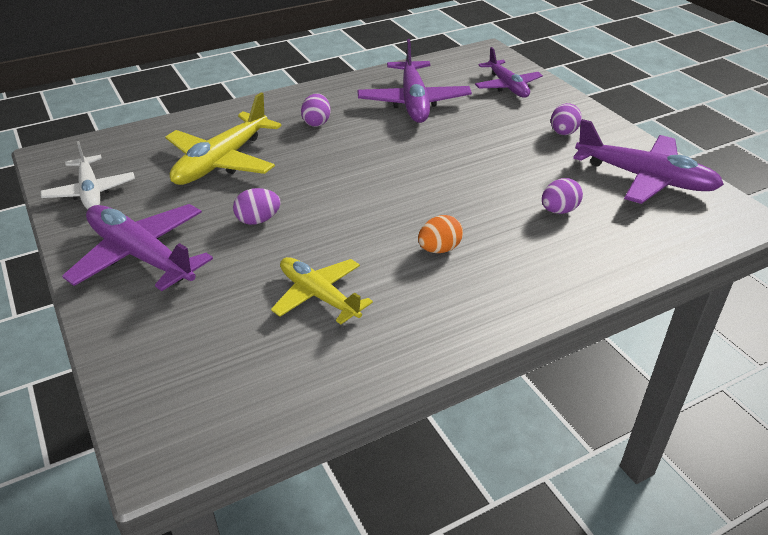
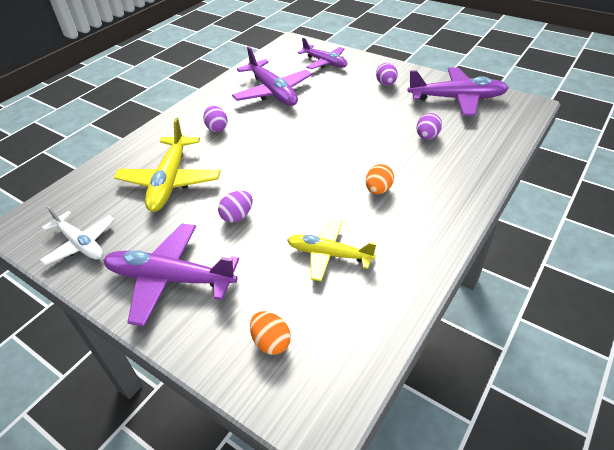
camera: 25 degrees left, 5 degrees up
(182, 356) = (271, 342): none -> orange egg

